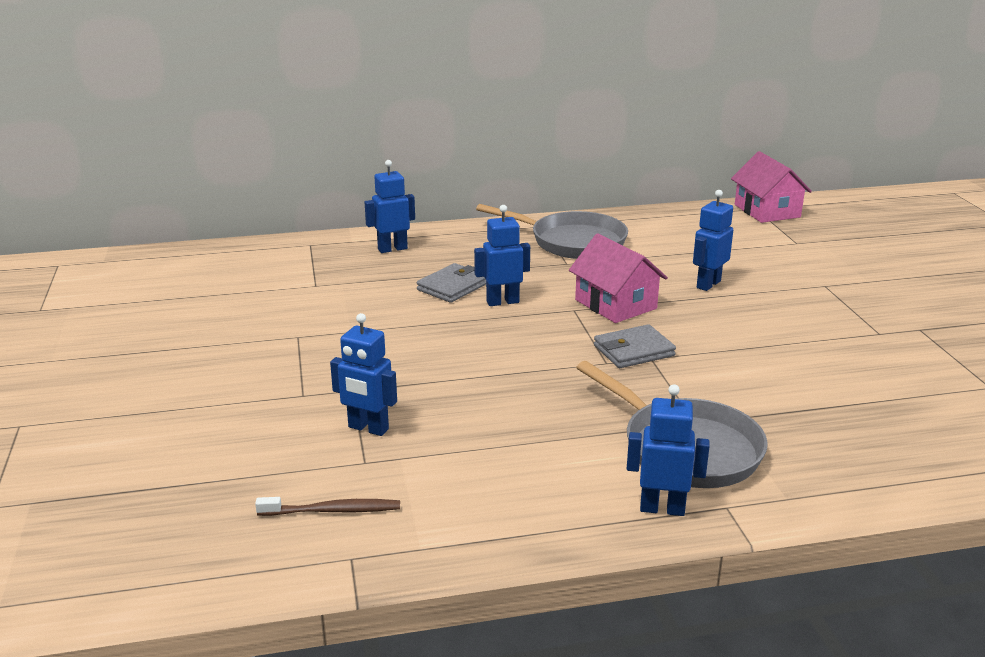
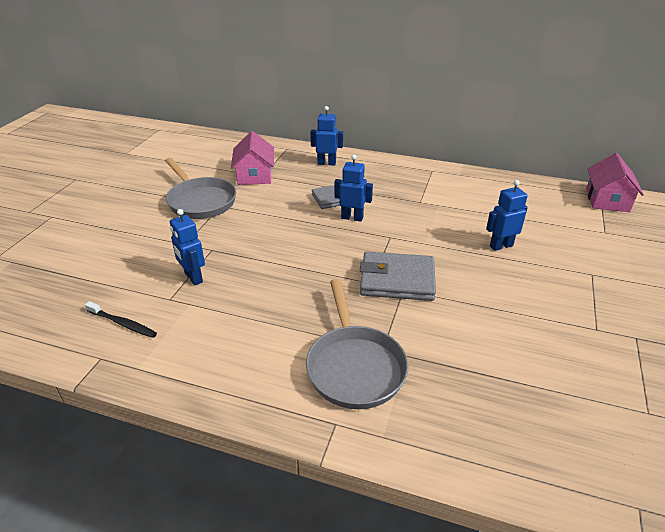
camera: 30 degrees right, 10 degrees up
(332, 511) = (123, 324): brown toothbrush -> black toothbrush
(572, 242) = (439, 187): grey pan -> grey pan (200, 201)
(615, 304) = (421, 241): pink house -> pink house (254, 175)
(633, 351) = (397, 280): grey wallet -> grey wallet, size x1.54
(662, 508) = (293, 405): blue robot -> none

